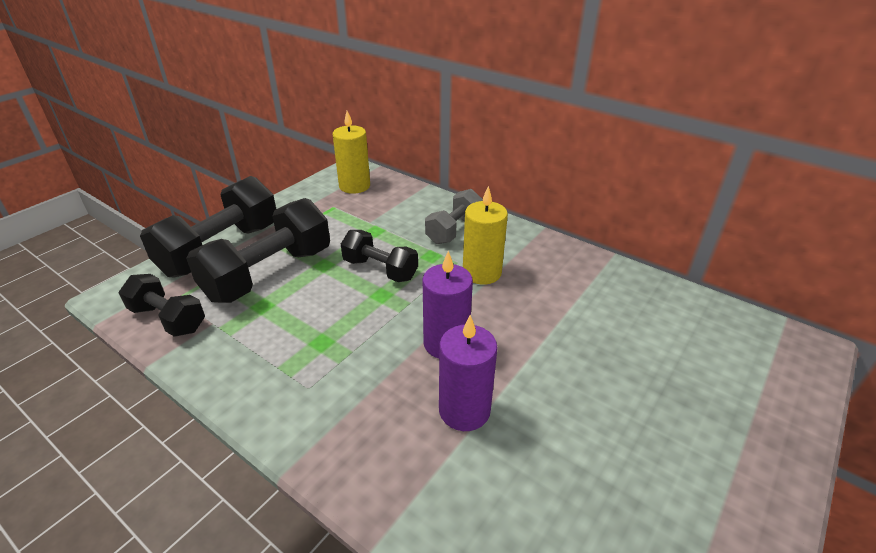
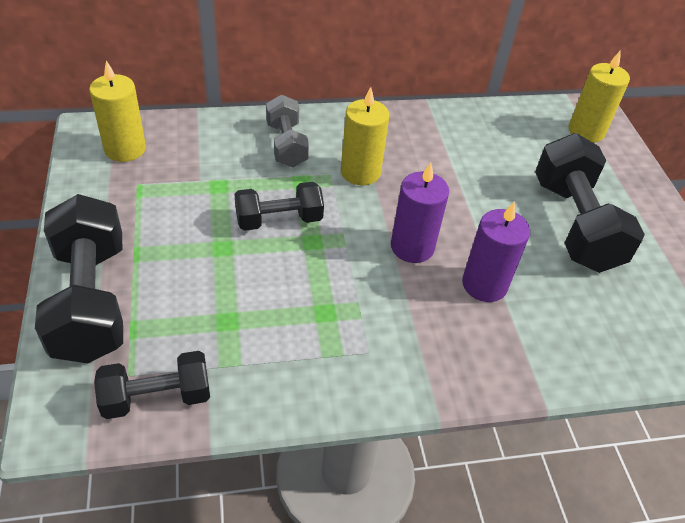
camera: 50 degrees left, 10 degrees up
(269, 274) = (184, 290): black dumbbell -> black dumbbell (574, 224)
(766, 359) = (586, 131): none -> yellow candle

